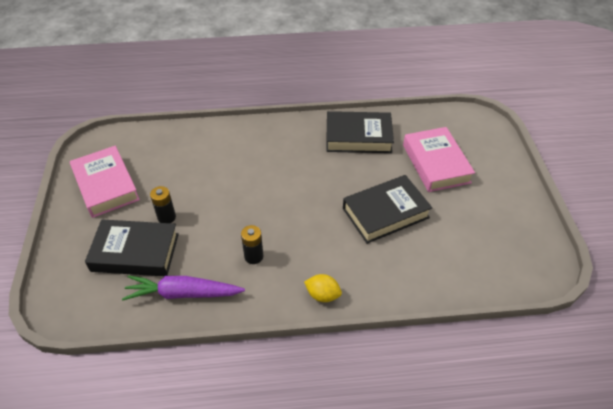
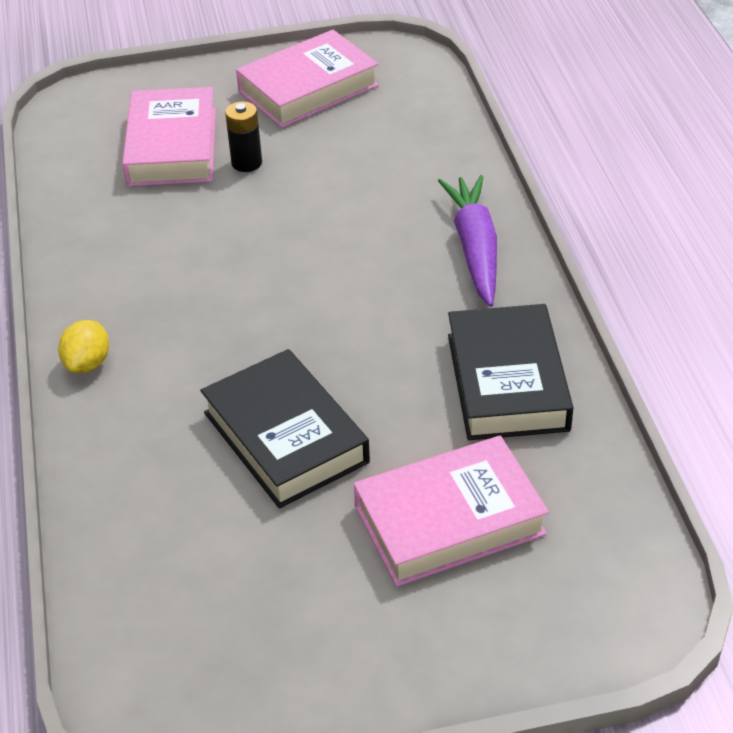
camera: 85 degrees right, 5 degrees down
(135, 252) = (172, 147): black book -> pink book
(183, 293) = (94, 208): purple carrot -> purple carrot (474, 248)
(253, 256) = (168, 271): black battery -> none

